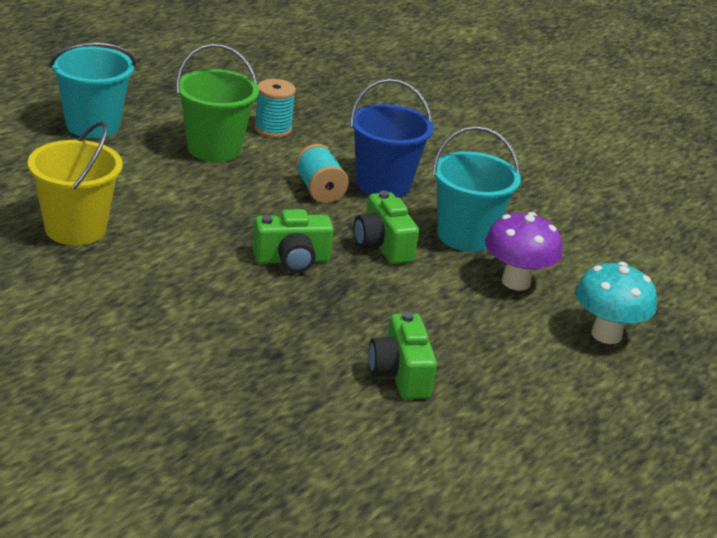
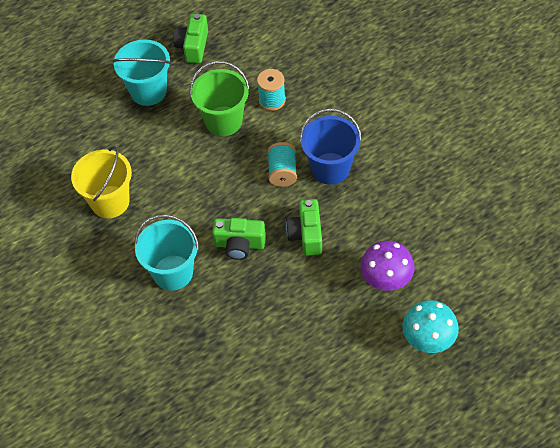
camera: 25 degrees right, 25 degrees up
(400, 374) = (272, 362): green camera -> green camera (193, 46)
(465, 236) = (369, 229): turquoise bucket -> turquoise bucket (173, 272)

